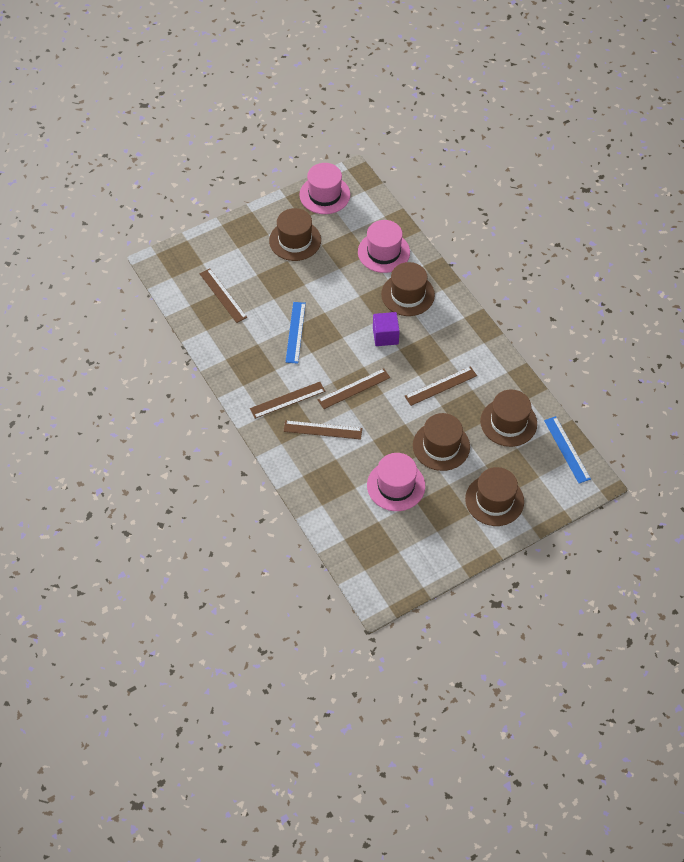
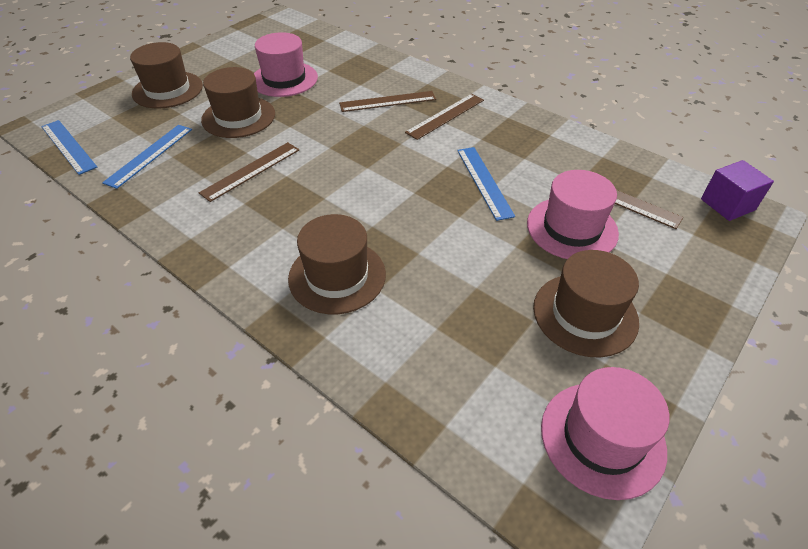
camera: 160 degrees right, 10 degrees down
(354, 389) = (369, 143): brown ruler -> none
(383, 252) = (411, 341): pink hat -> pink hat (572, 228)
(385, 336) = (351, 209): purple cube -> purple cube (727, 204)
(508, 422) = (149, 155): brown hat -> blue ruler

